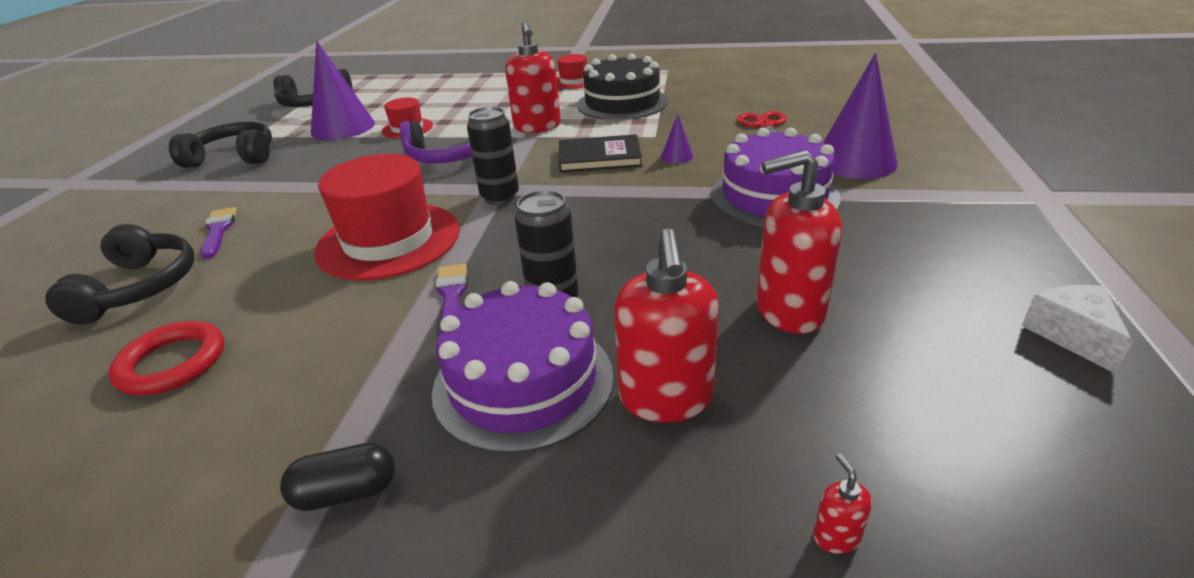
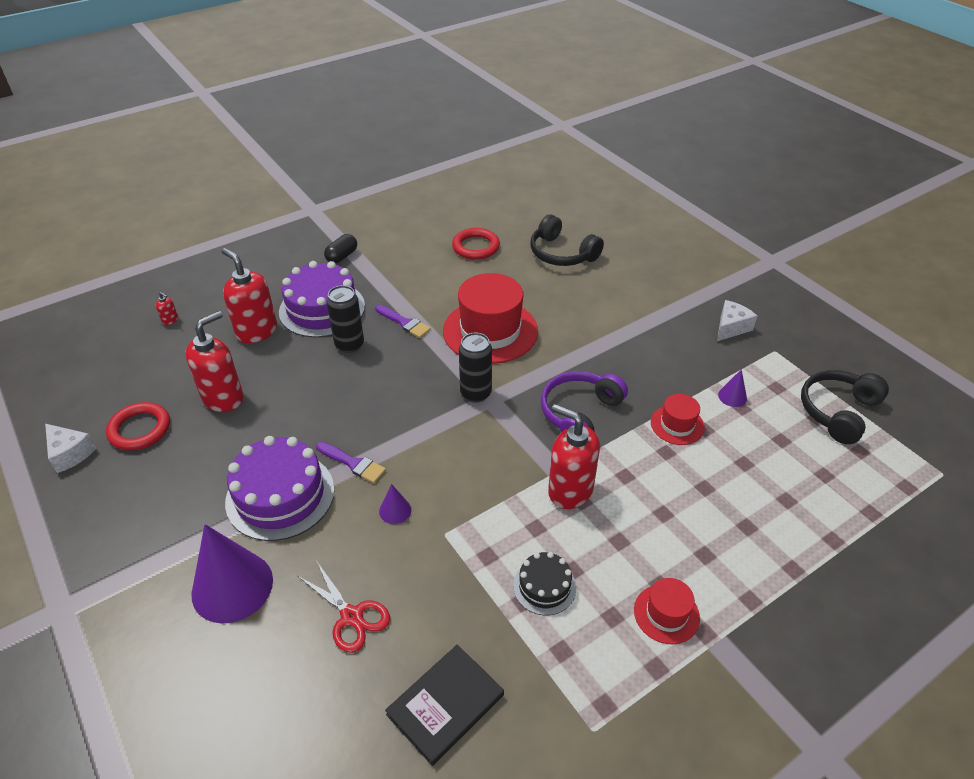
camera: 135 degrees right, 10 degrees up
(218, 230) = (597, 288): purple brush -> purple brush (353, 463)
(234, 157) = (731, 327): black headphones -> white cheese
(343, 127) = (732, 396): purple cone -> purple cone, size x0.44
(599, 157) = (458, 474): black book -> black book (445, 705)
(622, 103) = (544, 586): black cake -> black cake, size x0.53
(941, 322) = (140, 429): none -> red ring

